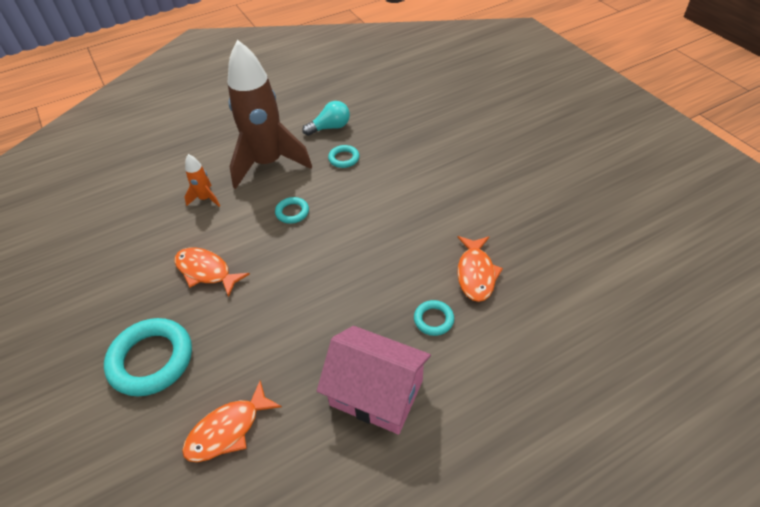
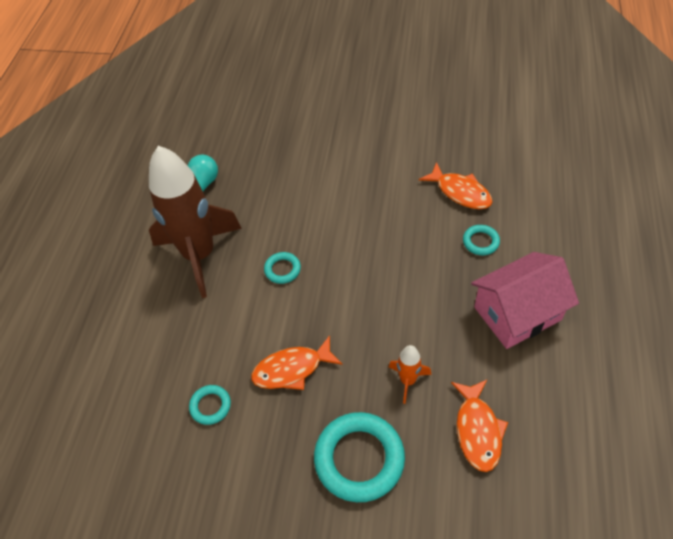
camera: 50 degrees left, 5 degrees up
(205, 199) = (195, 327): orange rocket -> orange rocket (408, 381)
(344, 158) = (254, 199): turquoise ring -> turquoise ring (210, 406)

